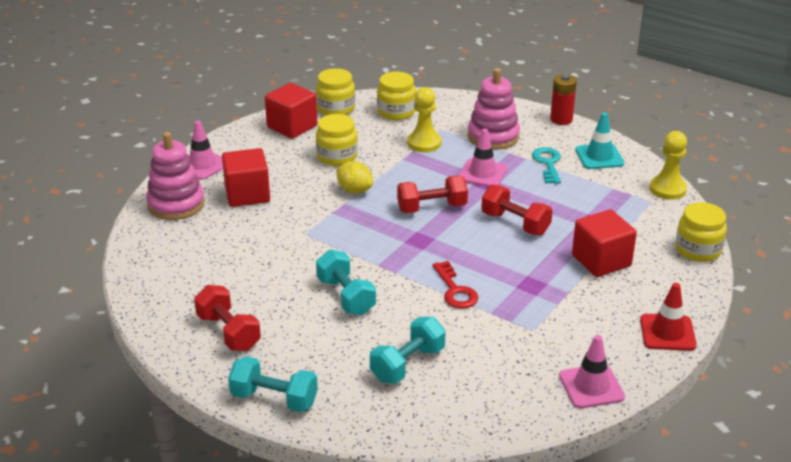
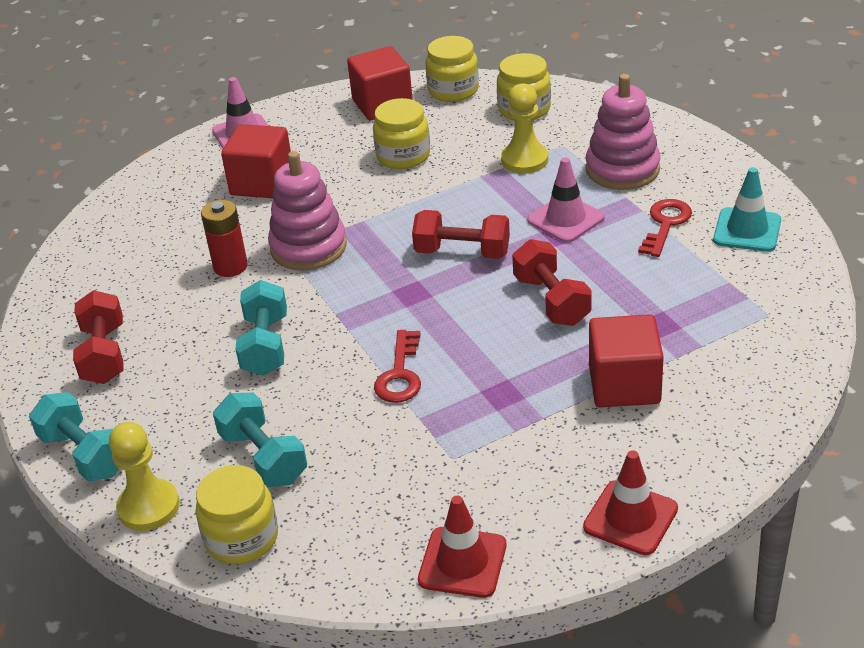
camera: 30 degrees right, 5 degrees up
(176, 204) = (176, 178): pink stacking toy -> pink stacking toy (308, 247)
(354, 190) = (388, 206): yellow lemon -> none
(407, 364) = (263, 457): turquoise dumbbell -> turquoise dumbbell turned 75 degrees clockwise
(547, 163) = (665, 224): turquoise key -> red key
(561, 119) = (737, 163): red battery -> red battery (230, 266)
(591, 386) = (462, 562): pink traffic cone -> red traffic cone
(667, 189) = (808, 302): yellow pawn -> yellow pawn (149, 507)
(698, 250) = (778, 406): yellow jar -> yellow jar (242, 538)

